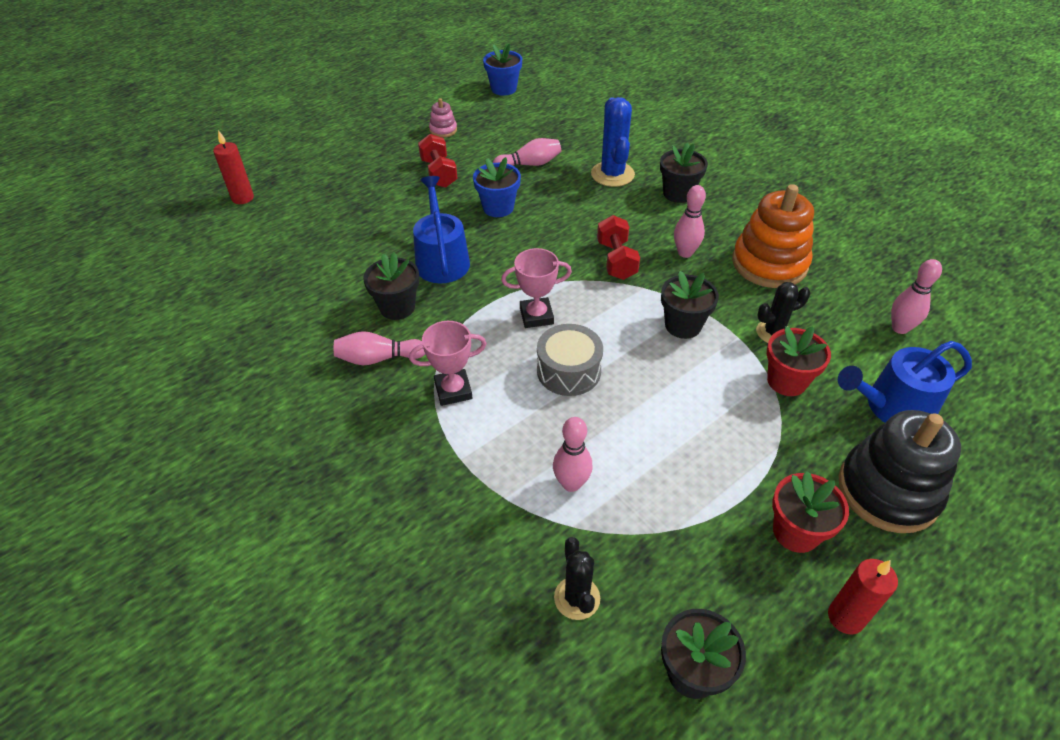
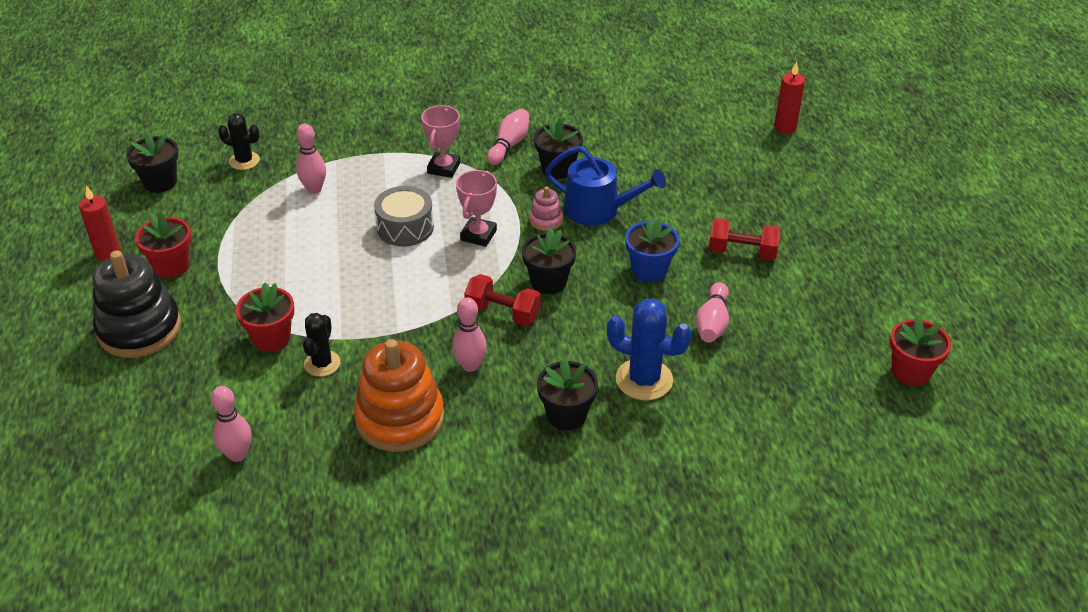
camera: 120 degrees right, 5 degrees down
(443, 130) = (832, 284): pink stacking toy -> pink stacking toy (546, 220)
(503, 89) = (910, 372): blue flower pot -> red flower pot
(683, 325) = (386, 312): black flower pot -> black flower pot (548, 282)
(892, 407) = (184, 384): blue watering can -> none

